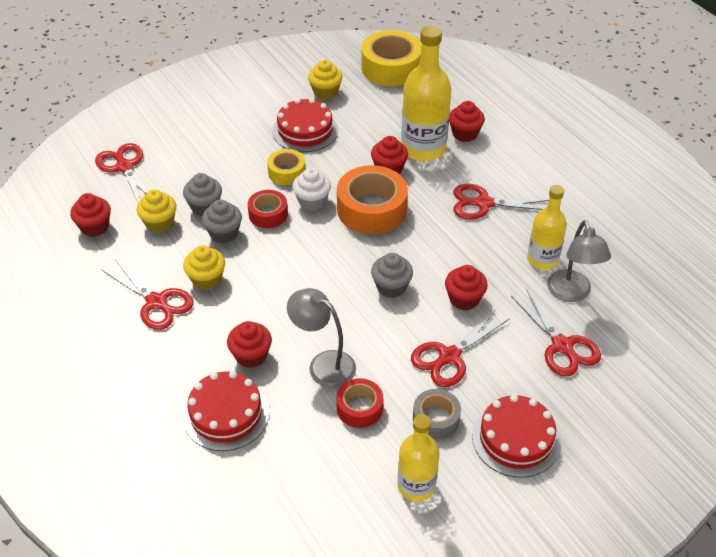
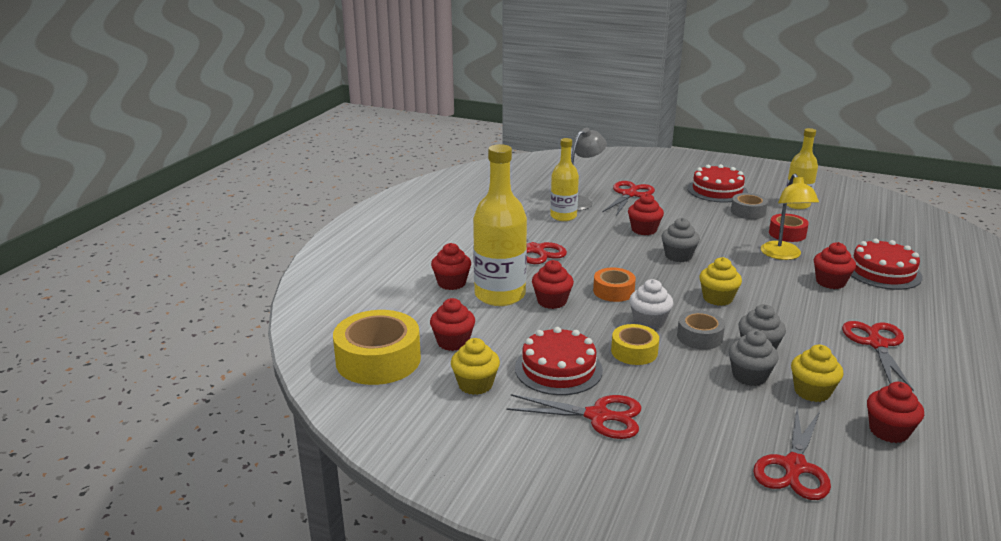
camera: 125 degrees left, 20 degrees down
(206, 279) = (814, 332): yellow cupcake -> yellow cupcake (717, 298)
(268, 214) = (699, 337): red tape -> grey tape
(323, 364) = (783, 255): grey lamp -> yellow lamp
(371, 209) = (613, 291): orange tape -> orange tape, size x0.56
(381, 102) = (453, 342): none -> red cupcake
(449, 357) = (698, 221): red scissors -> red scissors (598, 416)

